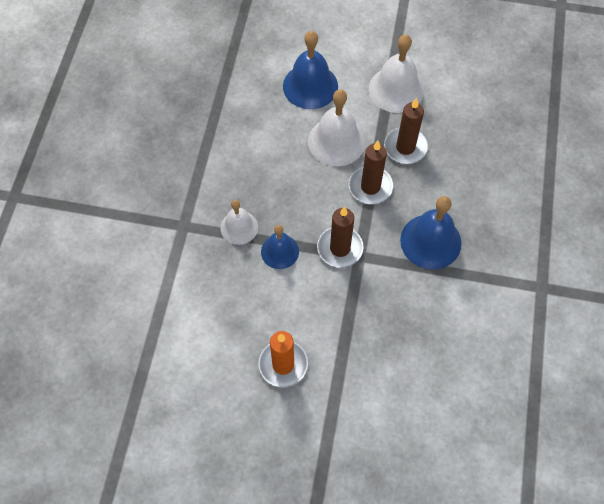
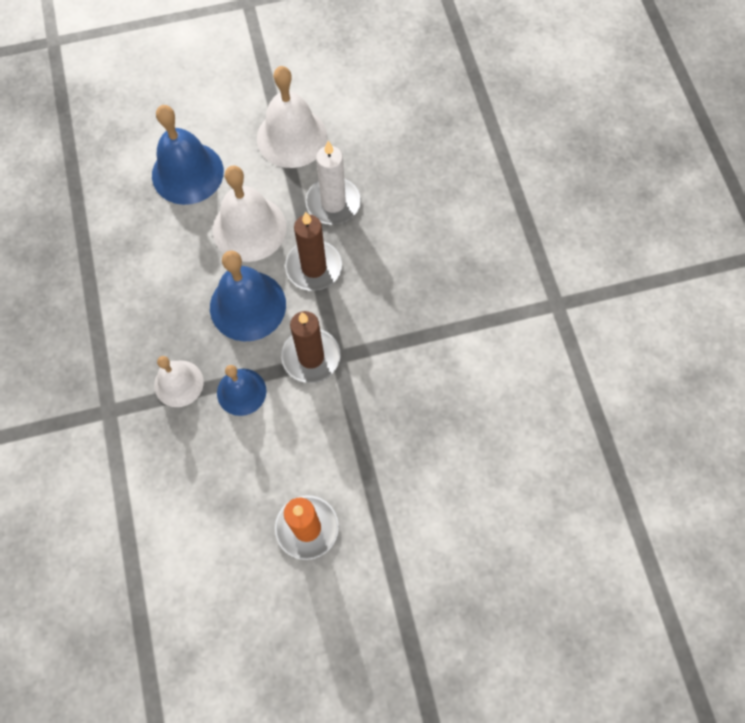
camera: 25 degrees left, 5 degrees up
(405, 147) = (333, 203): brown candle -> white candle
(430, 241) = (411, 303): blue bell -> blue bell (247, 305)

